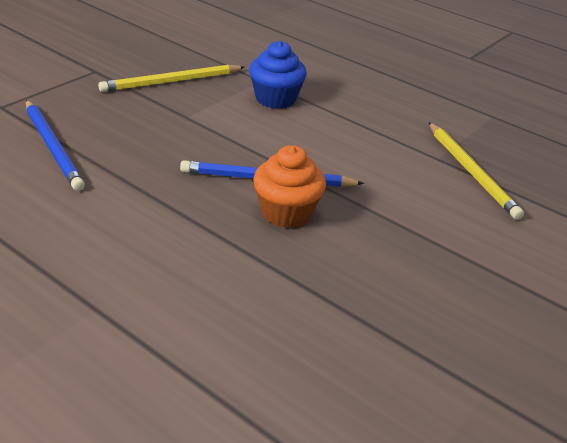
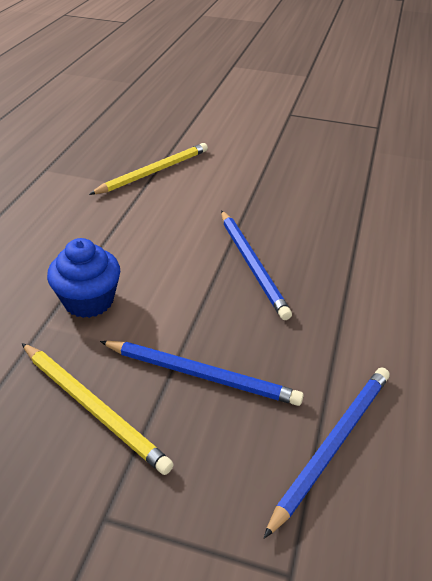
camera: 110 degrees left, 5 degrees up
(162, 120) = (201, 374): none -> blue pencil
(286, 213) = (290, 243): orange cupcake -> none

